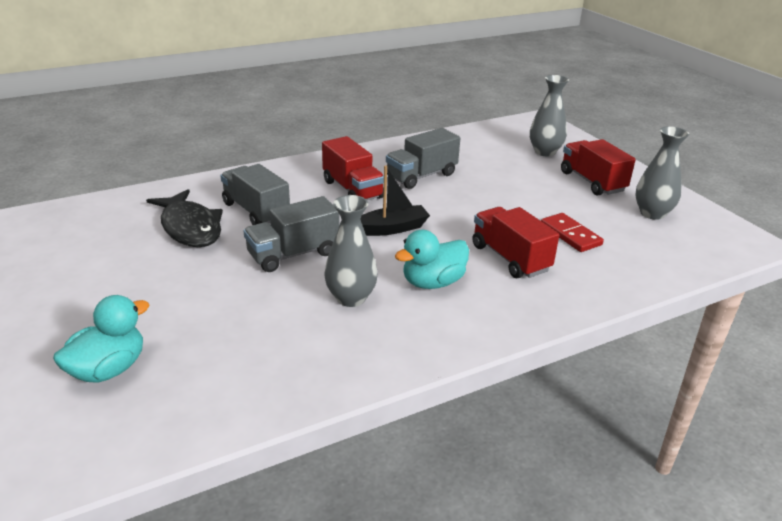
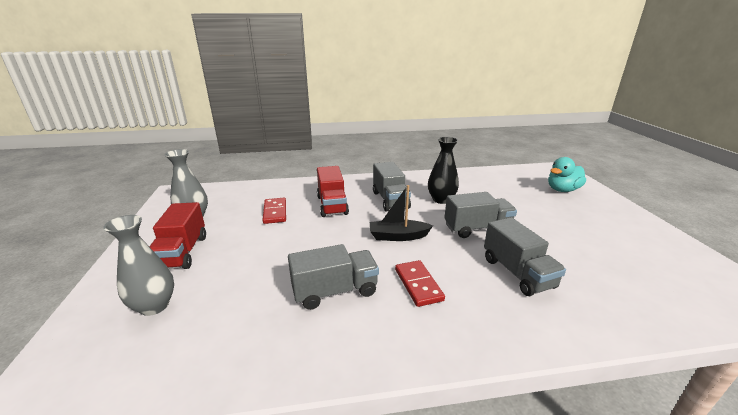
camera: 160 degrees left, 5 degrees down
(190, 228) = (573, 264): black fish -> none
(351, 298) = (441, 200): grey vase -> black vase
(352, 189) = (418, 284): red truck -> red domino
(433, 282) = (390, 200): turquoise duck -> grey truck

